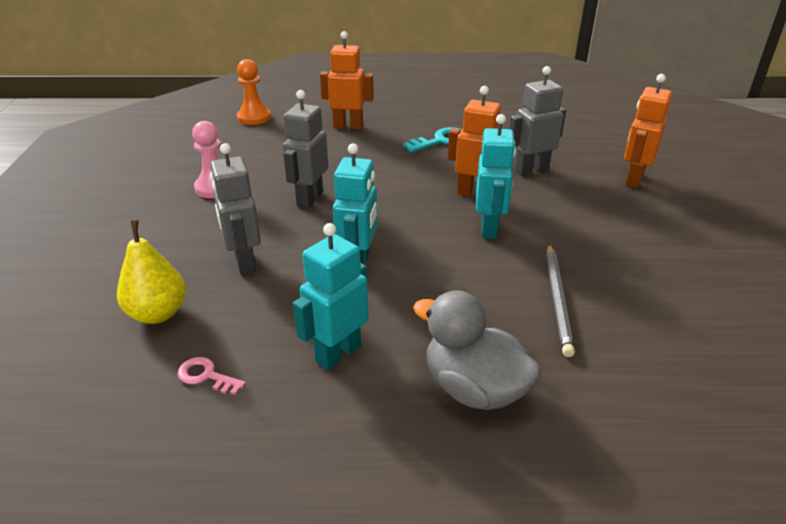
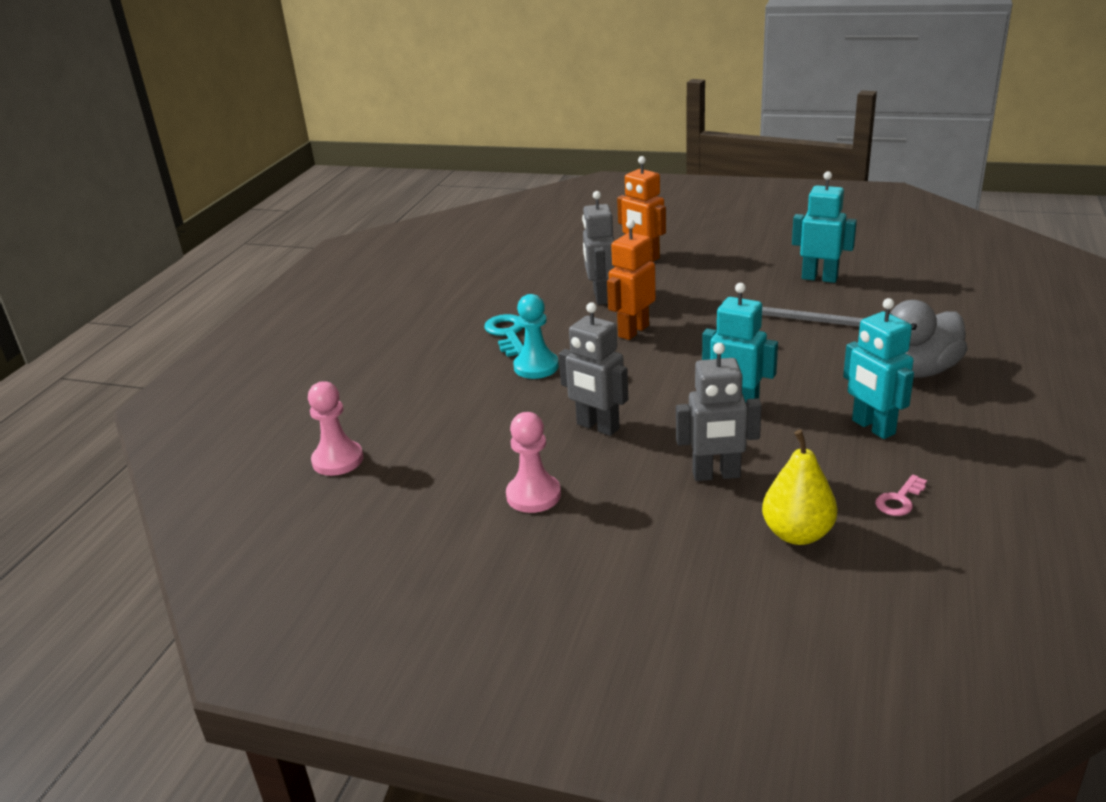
camera: 70 degrees left, 5 degrees down
(254, 117) = (338, 460): orange pawn -> pink pawn
(348, 126) = (425, 388): orange robot -> none
(393, 160) = (536, 367): none -> turquoise pawn
(489, 228) = (699, 333): turquoise robot -> turquoise robot (819, 278)

